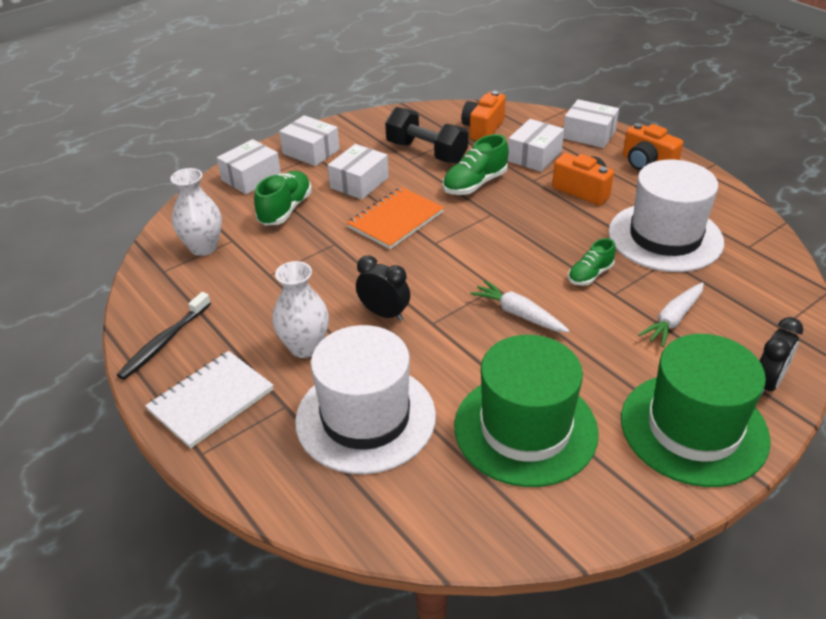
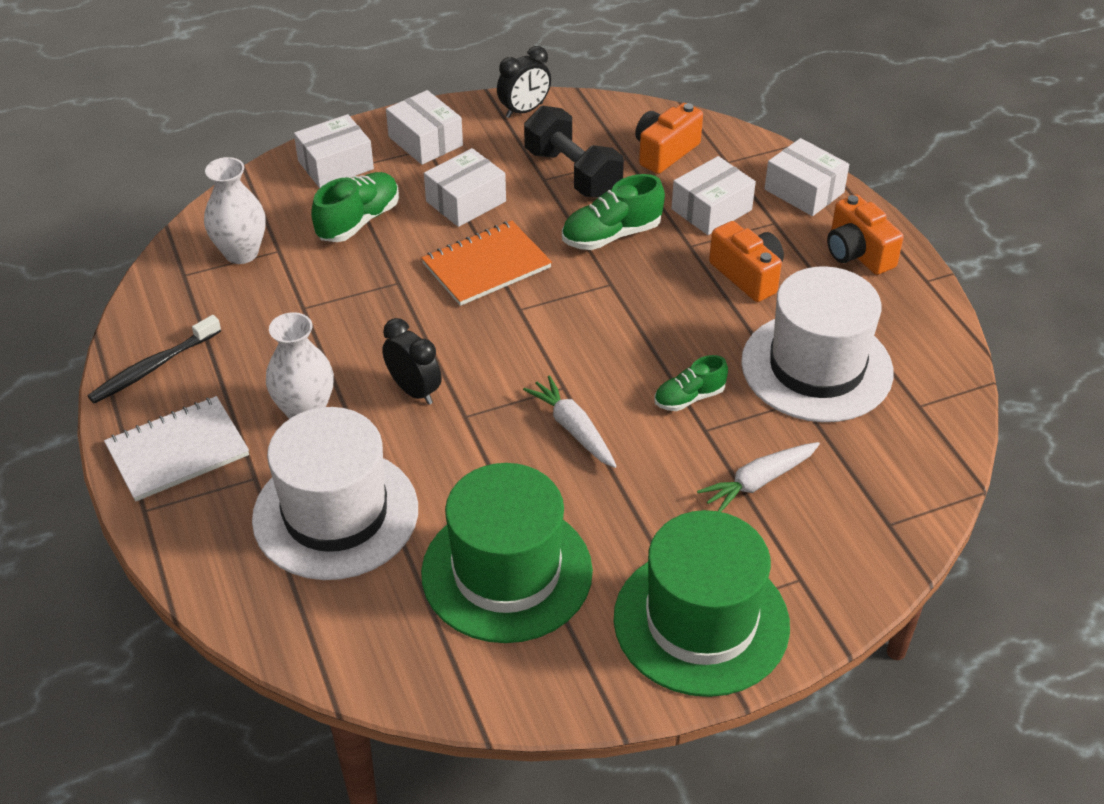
camera: 15 degrees right, 5 degrees up
(767, 383) = (824, 590): black clock -> black clock (524, 110)

